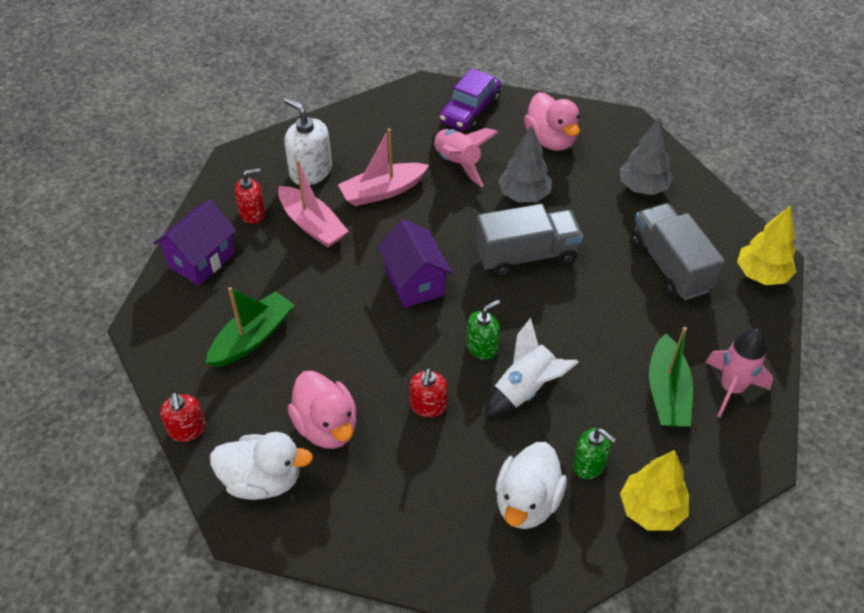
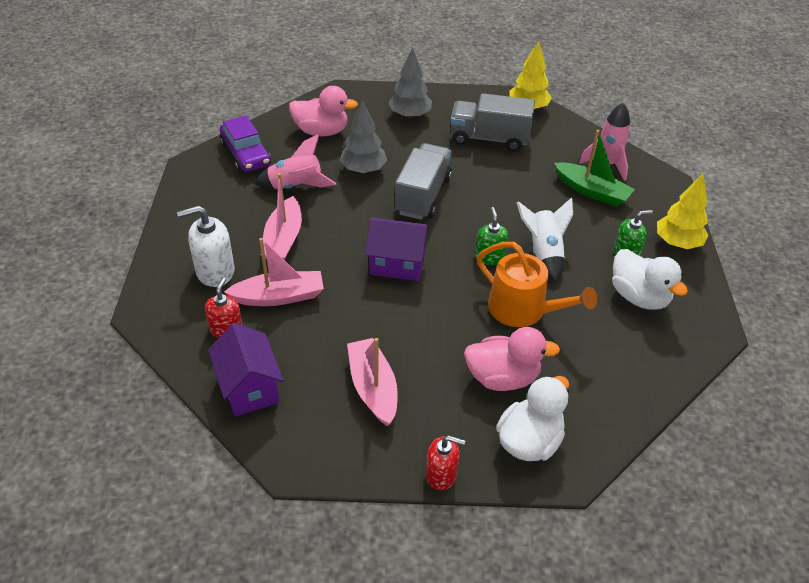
camera: 60 degrees left, 5 degrees down
(252, 337) = (373, 388): green boat -> pink boat
(428, 406) = (523, 310): red soap dispenser -> orange watering can

